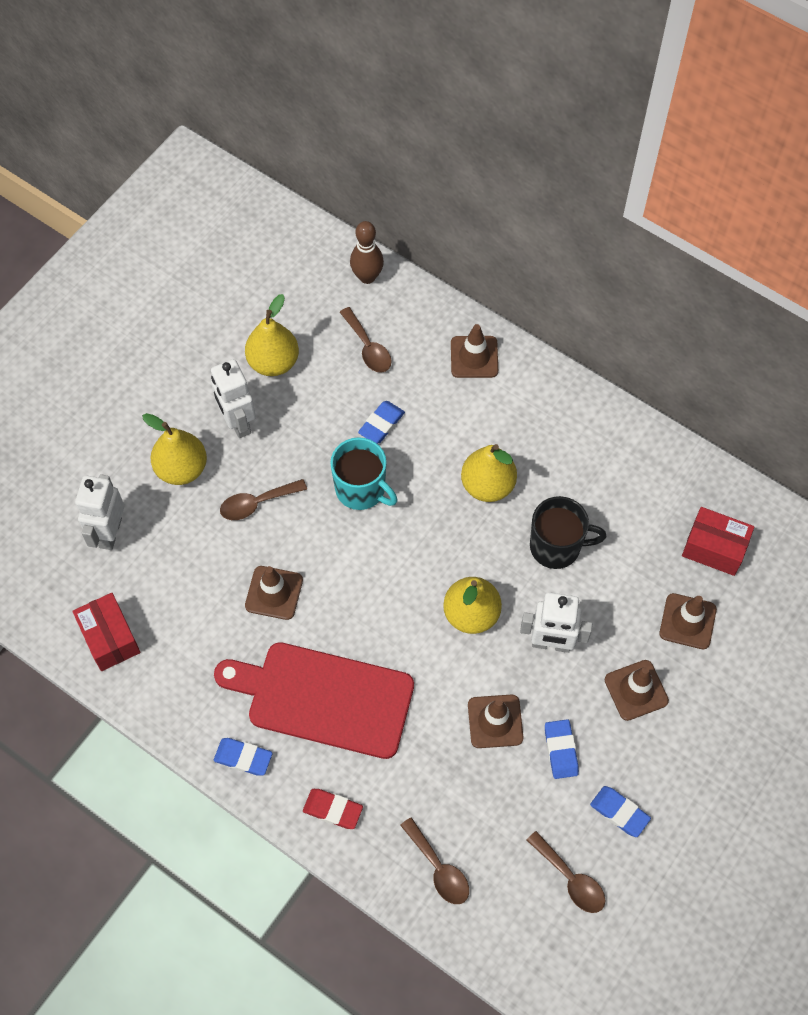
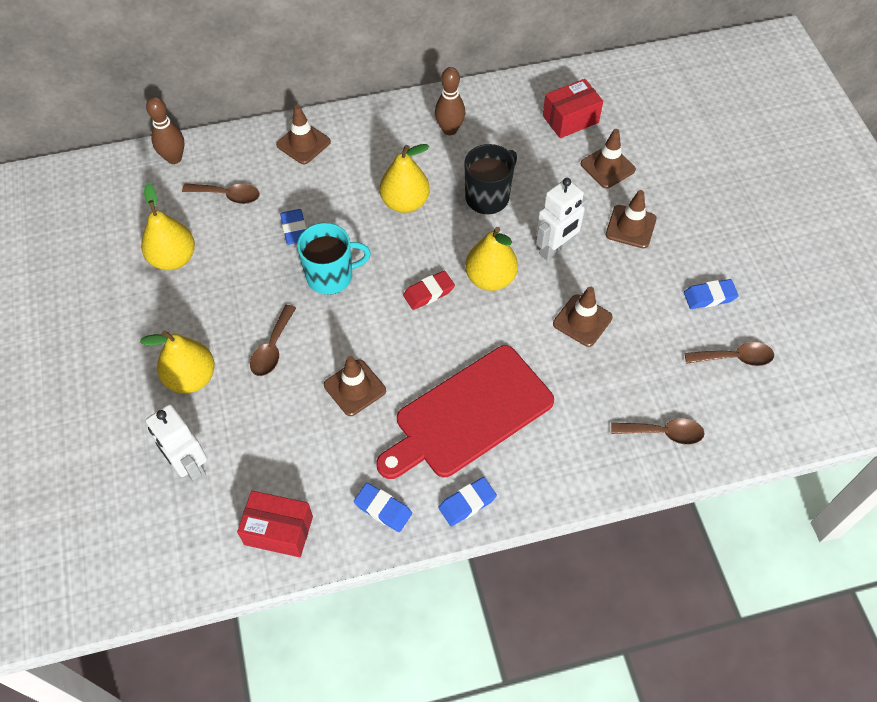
camera: 50 degrees left, 5 degrees down
(237, 422) = (195, 314): white robot -> none
(333, 810) = (561, 470): red eraser -> red eraser (429, 293)
(561, 750) = (637, 298): blue eraser -> blue eraser (383, 509)
(601, 458) = (449, 129): none -> brown bowling pin

